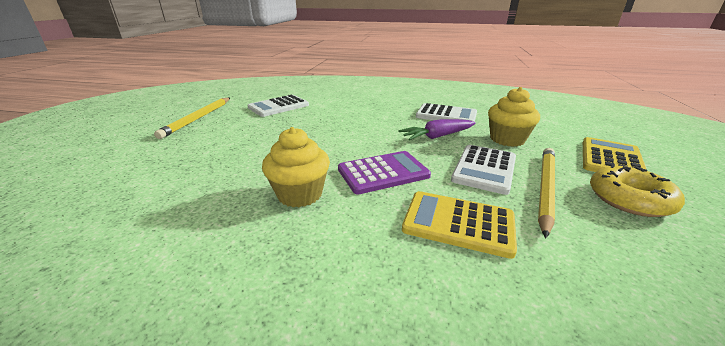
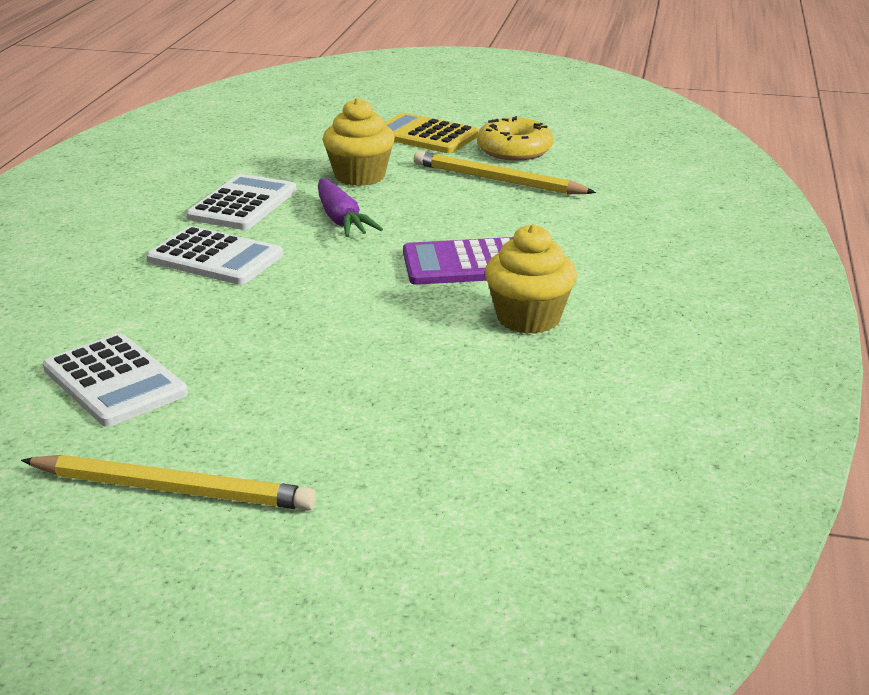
camera: 90 degrees left, 0 degrees up
(383, 173) = (465, 264): purple calculator -> purple calculator turned 75 degrees counterclockwise
(458, 223) = (572, 230): yellow calculator -> none
(484, 169) = (451, 202): white calculator -> white calculator (215, 258)

